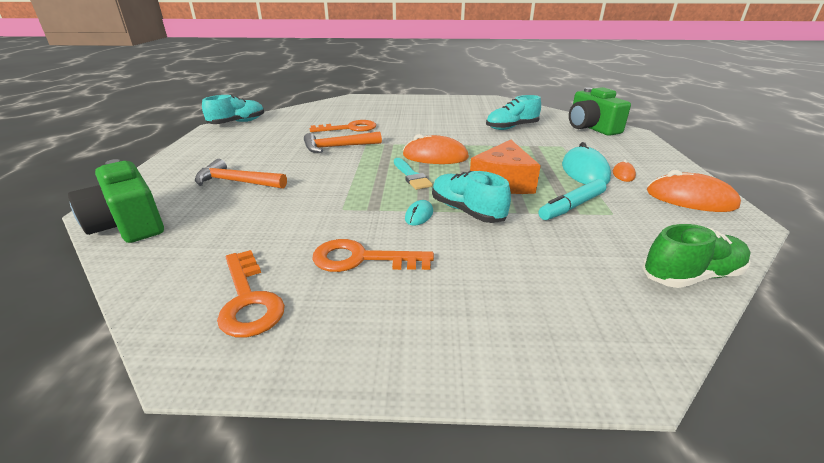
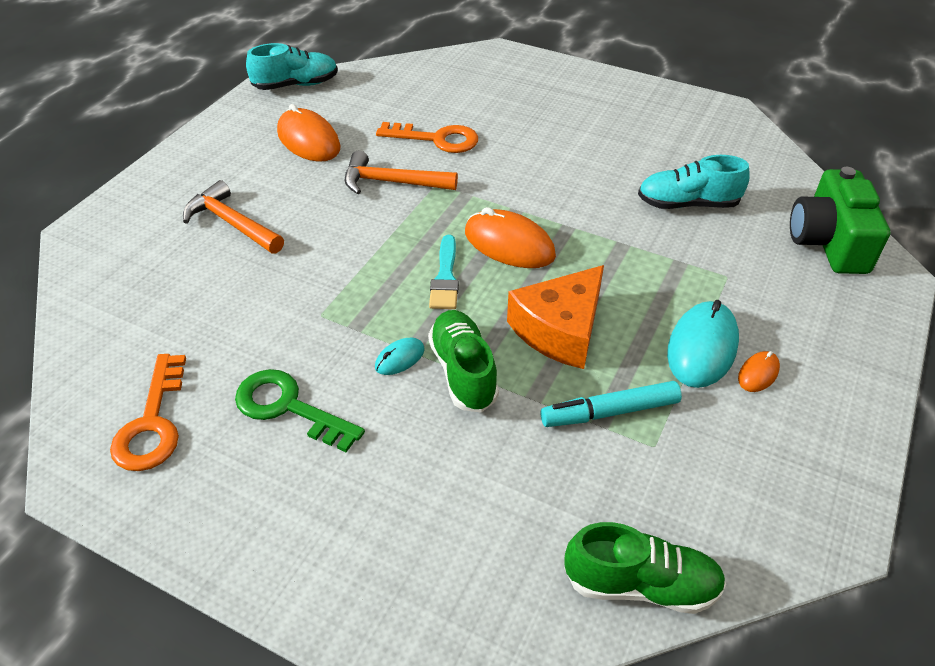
camera: 25 degrees right, 15 degrees up
(128, 224) = (94, 265): green camera -> none
(361, 259) = (288, 407): orange key -> green key
(467, 211) = (463, 372): turquoise shoe -> green shoe
(690, 199) = (805, 460): orange mouse -> orange mouse (308, 140)

